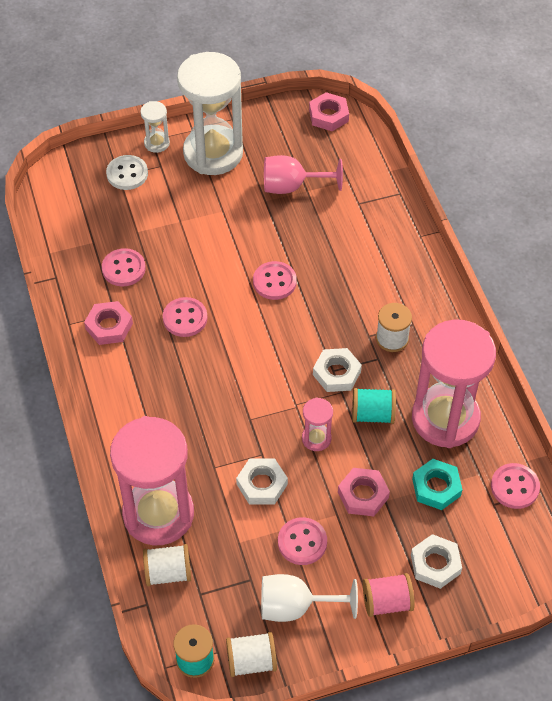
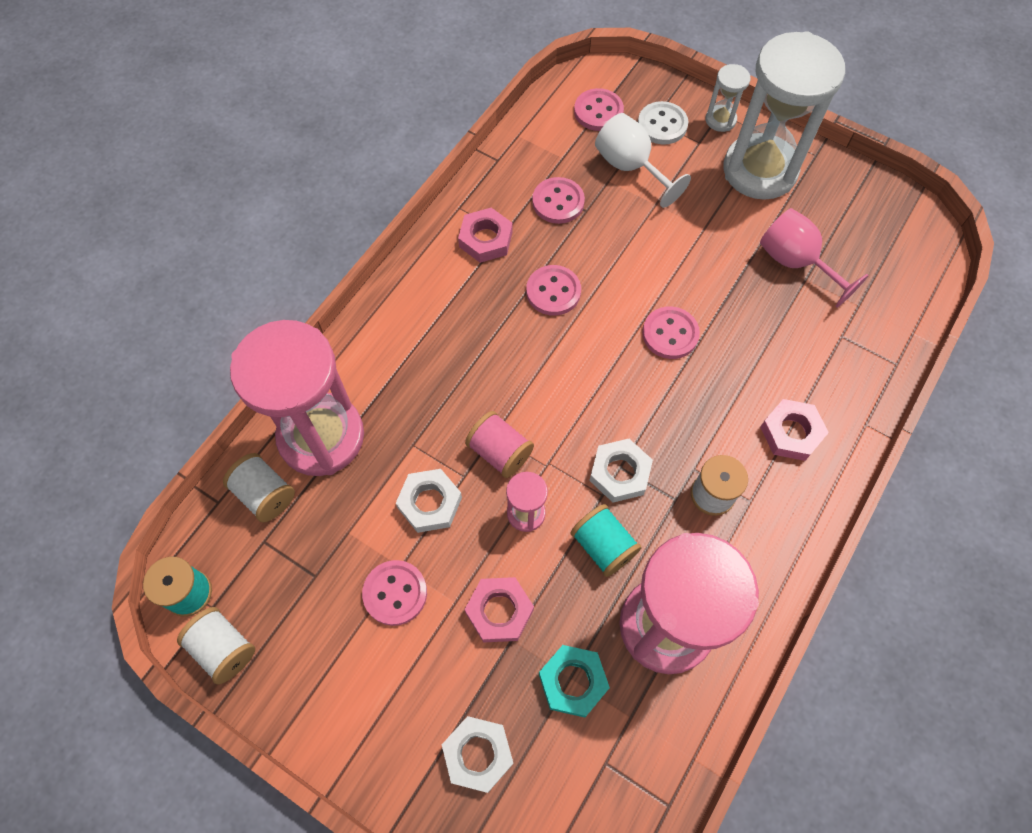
camera: 50 degrees right, 10 degrees up
(295, 607) = (316, 644): white goblet -> white goblet (630, 167)
(328, 115) = (915, 228): pink nut -> pink nut (791, 433)
(387, 602) = (391, 736): pink spool -> pink spool (499, 452)
(514, 487) = (648, 771): pink button -> pink button (598, 111)

